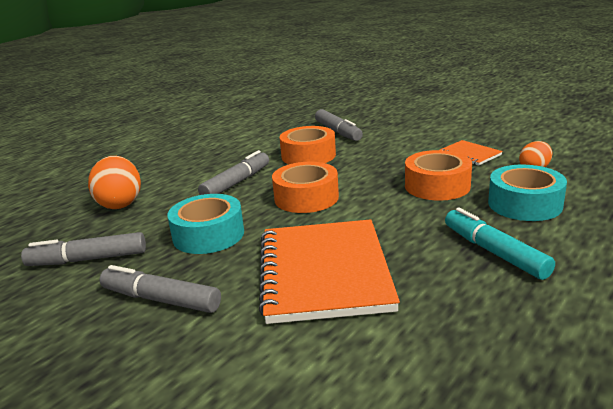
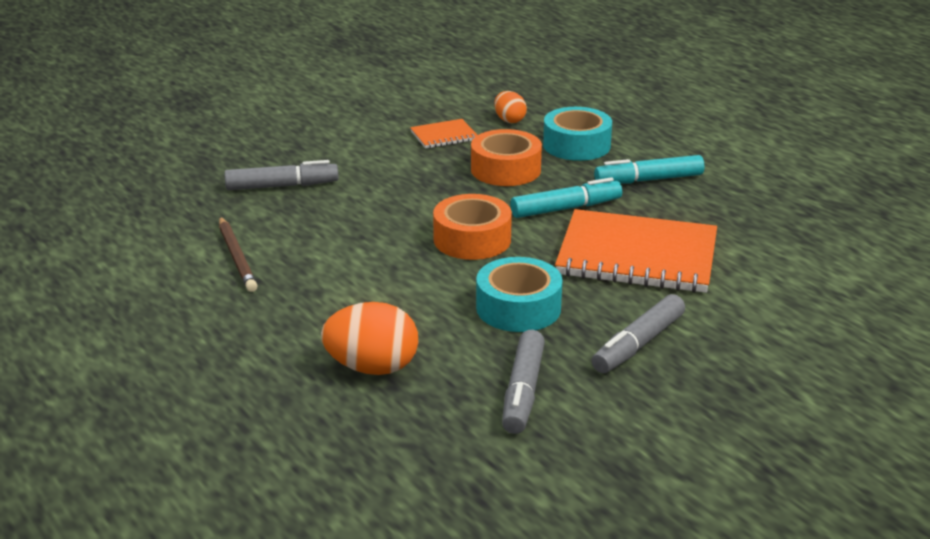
camera: 75 degrees left, 5 degrees up
(237, 183) = (386, 276): grey marker -> none
(241, 143) = (237, 257): none -> brown pencil
(308, 155) = (345, 218): orange tape -> none
(390, 223) = (566, 208): none -> turquoise marker

